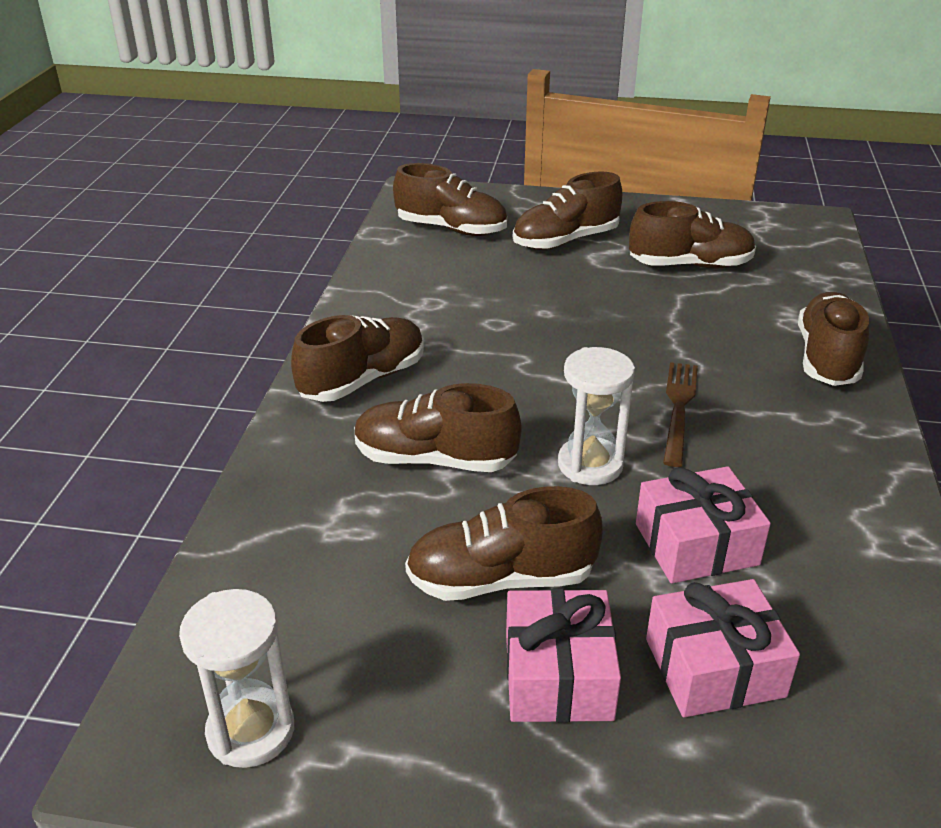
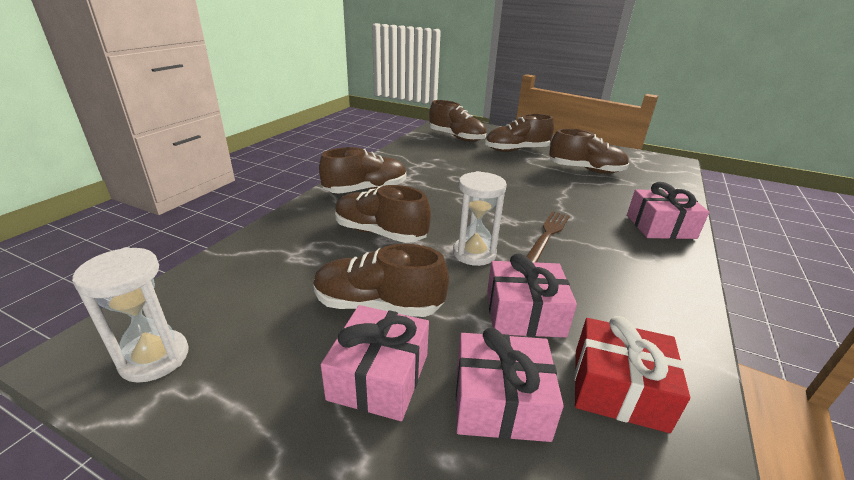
camera: 15 degrees right, 5 degrees down
(827, 358) = (660, 226): brown shoe -> pink gift
(838, 616) = (618, 389): none -> red gift

